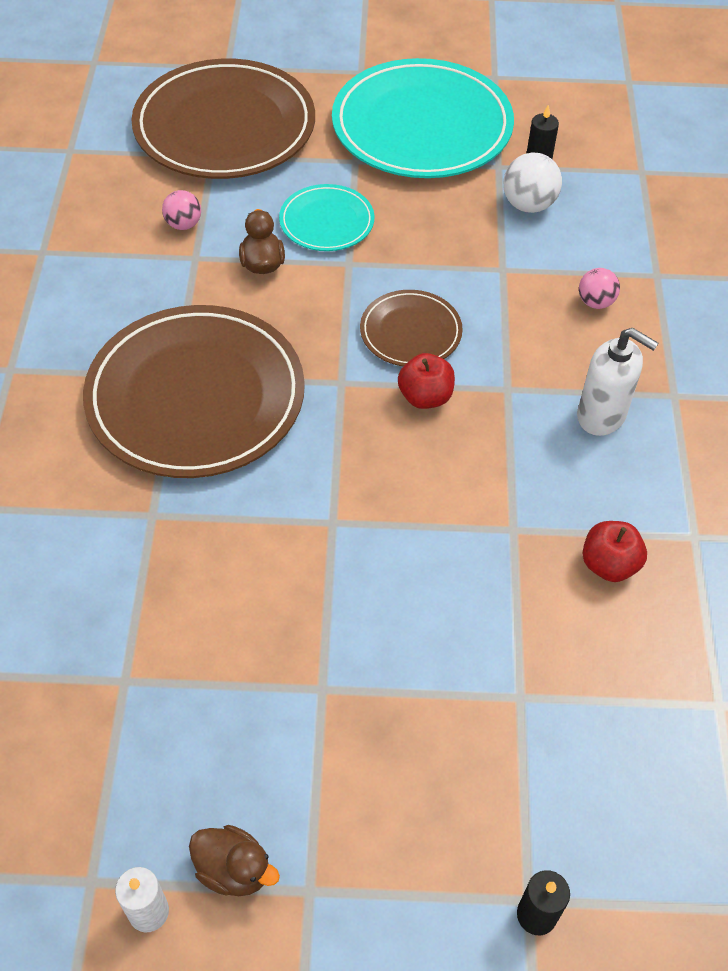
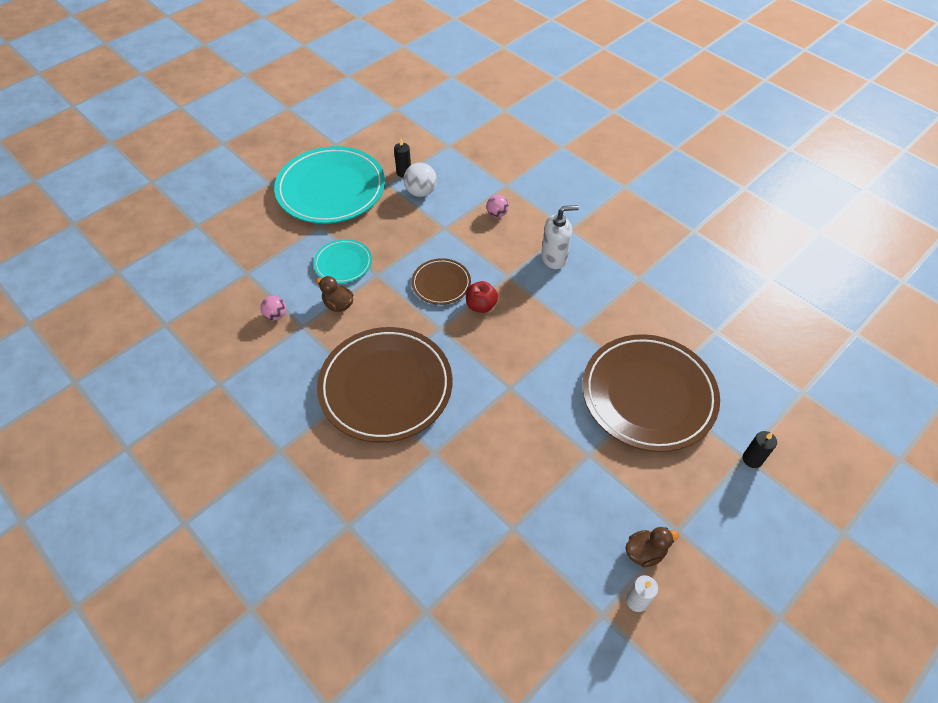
camera: 45 degrees left, 0 degrees up
(225, 127) = (234, 254): brown plate -> brown plate (648, 395)
(609, 565) = (625, 313): red apple -> none

